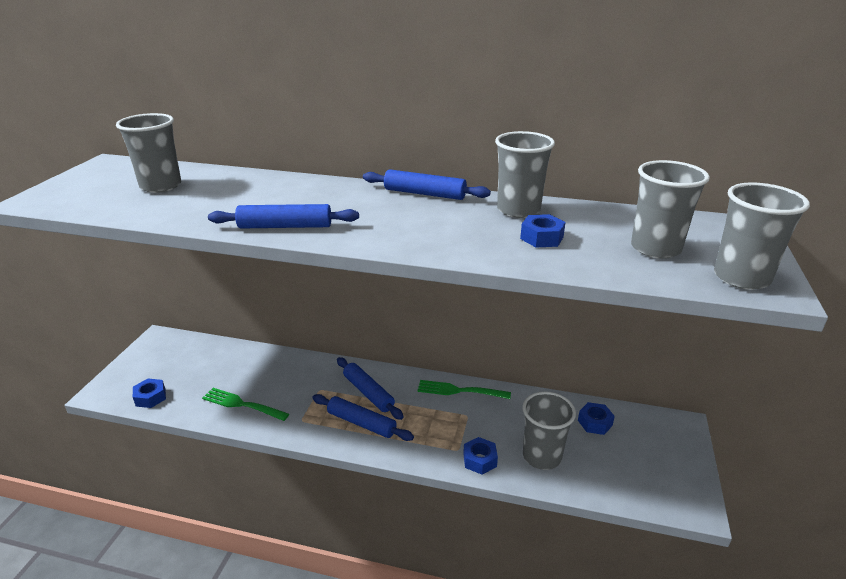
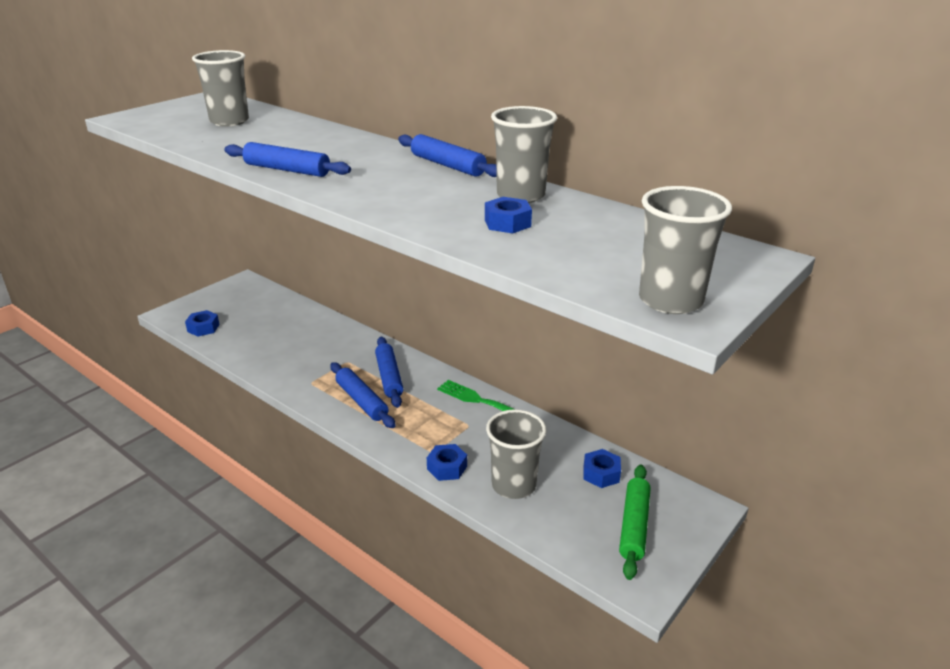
camera: 25 degrees right, 0 degrees up
(243, 404) = (271, 355): green fork -> none
(649, 457) = (634, 526): none -> green rolling pin
(655, 248) = (615, 256): grey cup -> none

